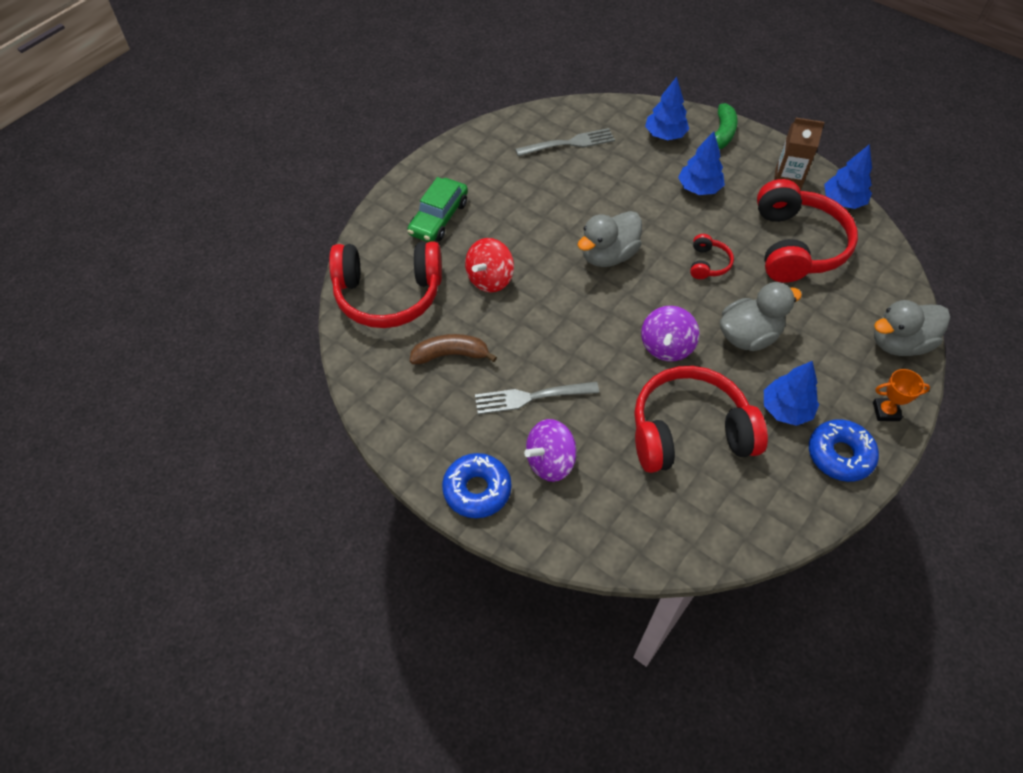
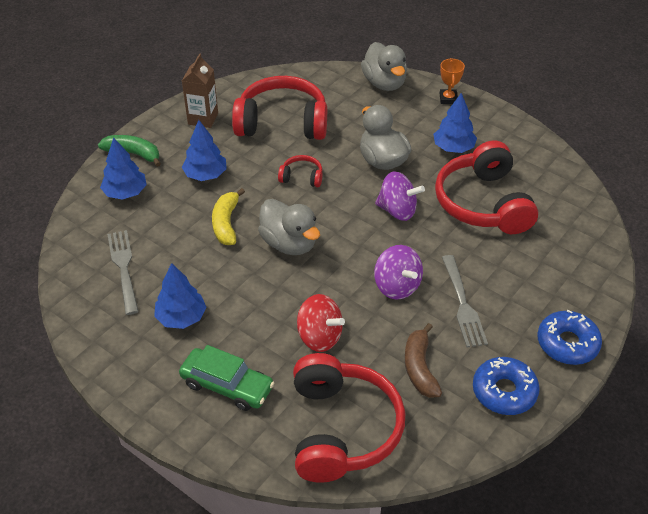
camera: 90 degrees left, 10 degrees down
(550, 461) = (528, 292): purple spinning top -> purple spinning top (397, 286)
(631, 207) = (226, 223): none -> yellow banana
(839, 455) = (490, 126): blue donut -> blue donut (504, 391)
(843, 201) = (232, 90): blue tree -> blue tree (181, 317)

